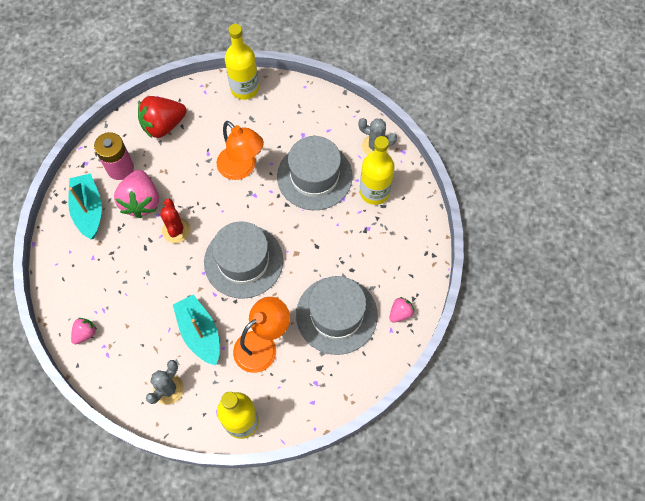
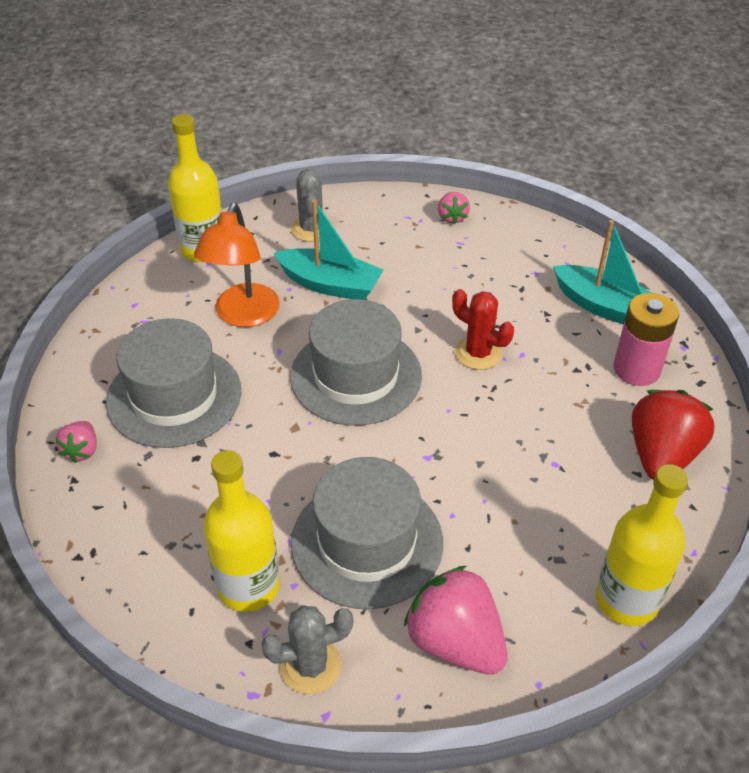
camera: 140 degrees right, 20 degrees down
(141, 201) = (560, 353): pink strawberry -> pink strawberry (455, 642)
(242, 169) = (484, 477): orange lamp -> none

